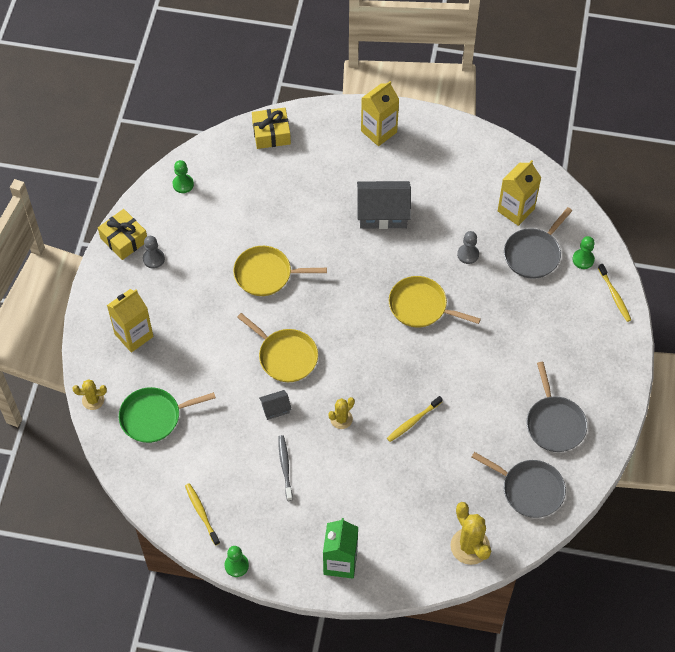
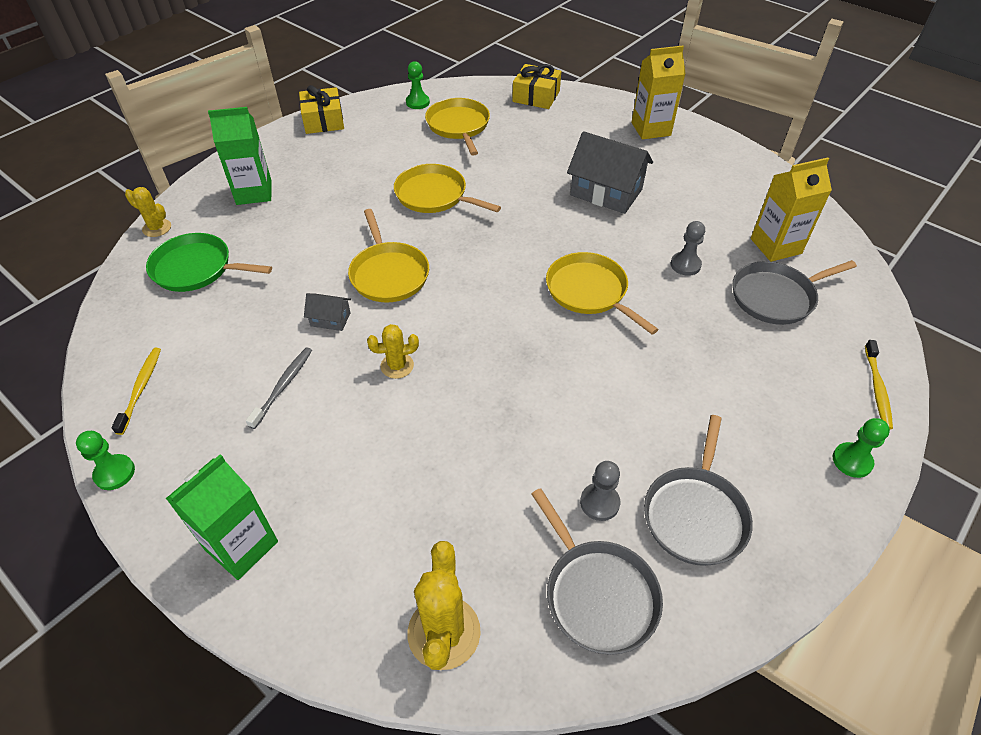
camera: 30 degrees right, 10 degrees down
(134, 335) = (254, 192): yellow carton -> green carton
(153, 259) = (335, 143): grey pawn -> grey pawn (599, 503)
(234, 196) = (458, 126): none -> yellow pan
(413, 421) = (486, 412): yellow toothbrush -> none
(583, 259) = (846, 329): green pawn -> green pawn (852, 461)

